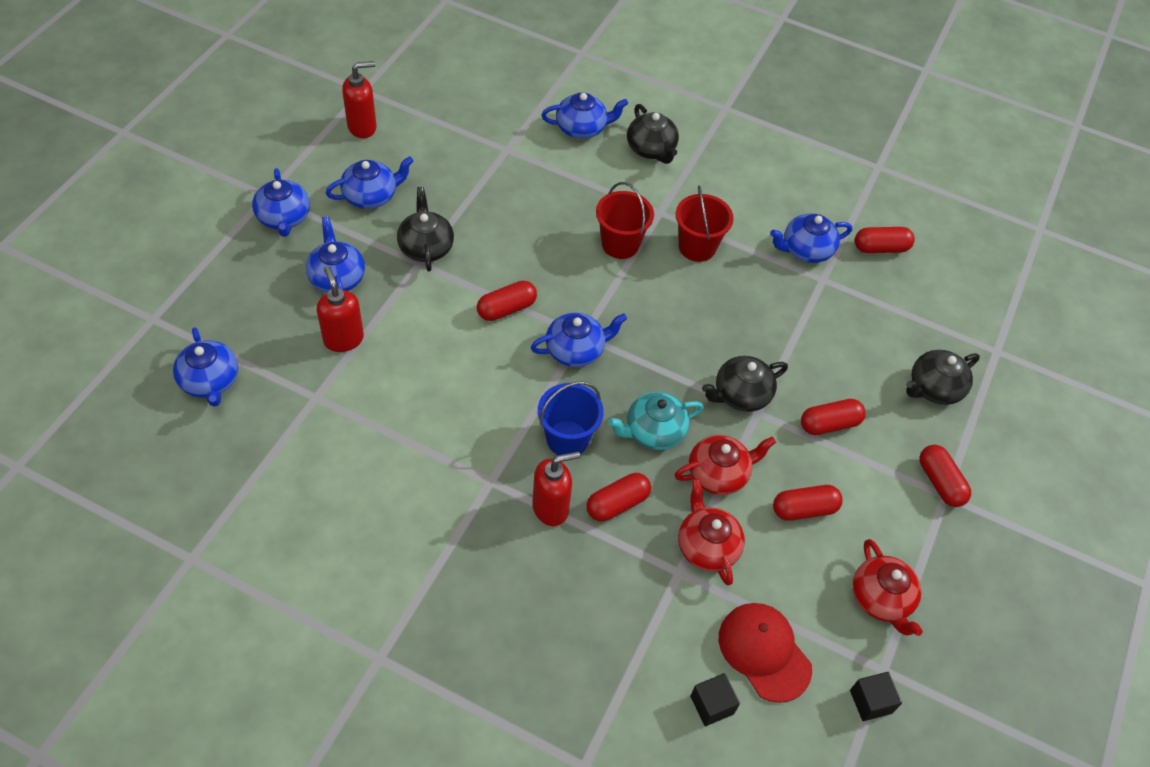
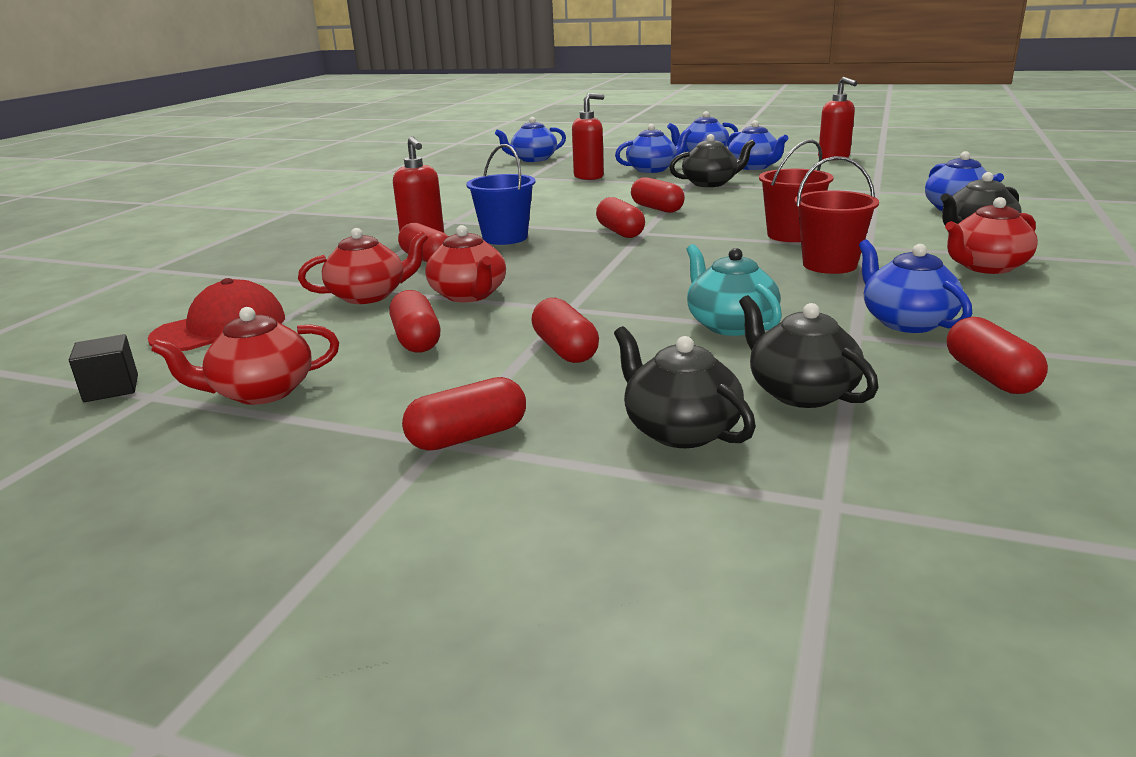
camera: 90 degrees right, 30 degrees down
(576, 350) = (620, 232): blue teapot -> red capsule
(653, 431) = (523, 265): turquoise teapot -> turquoise teapot (730, 324)
(712, 705) = (172, 308): black cube -> none
(719, 175) = (985, 267): none -> red teapot
(740, 394) = (594, 298): black teapot -> black teapot (800, 392)

